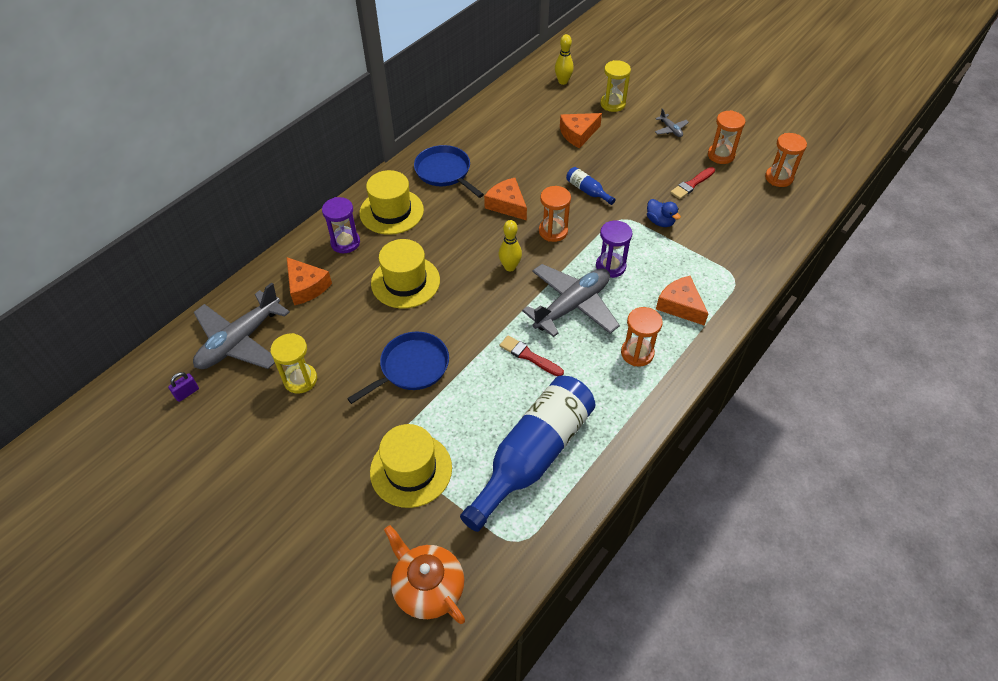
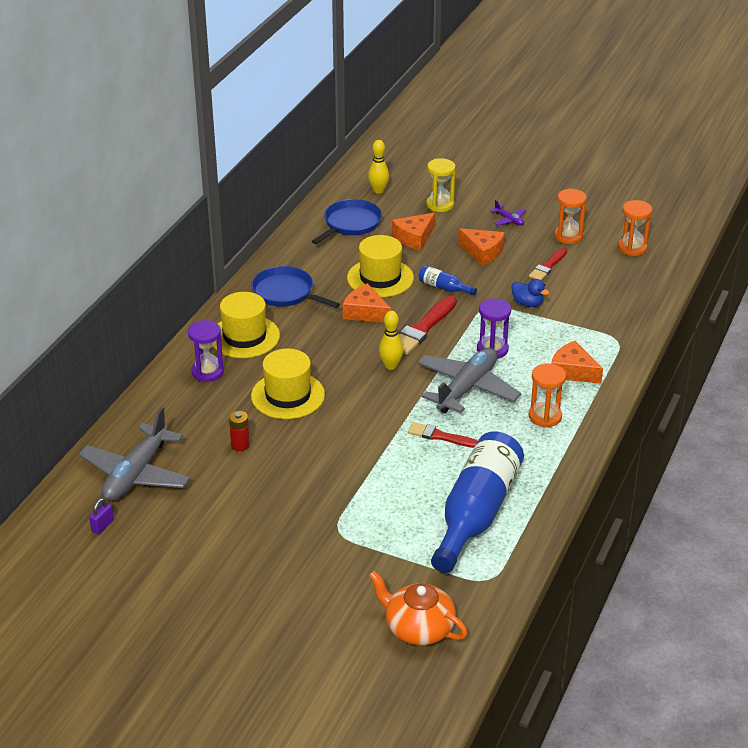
camera: 15 degrees left, 15 degrees down
(300, 379) = (217, 495): yellow hourglass -> none
(306, 287) = (184, 416): orange cheese -> orange cheese (482, 252)
(342, 328) = (240, 445): none -> red battery
(411, 367) = (327, 465): blue pan -> blue pan (350, 224)
(411, 470) = (363, 545): yellow hat -> yellow hat (380, 278)
(553, 231) = (422, 328): orange hourglass -> red brush
(670, 129) = (509, 220): grey plane -> purple plane

